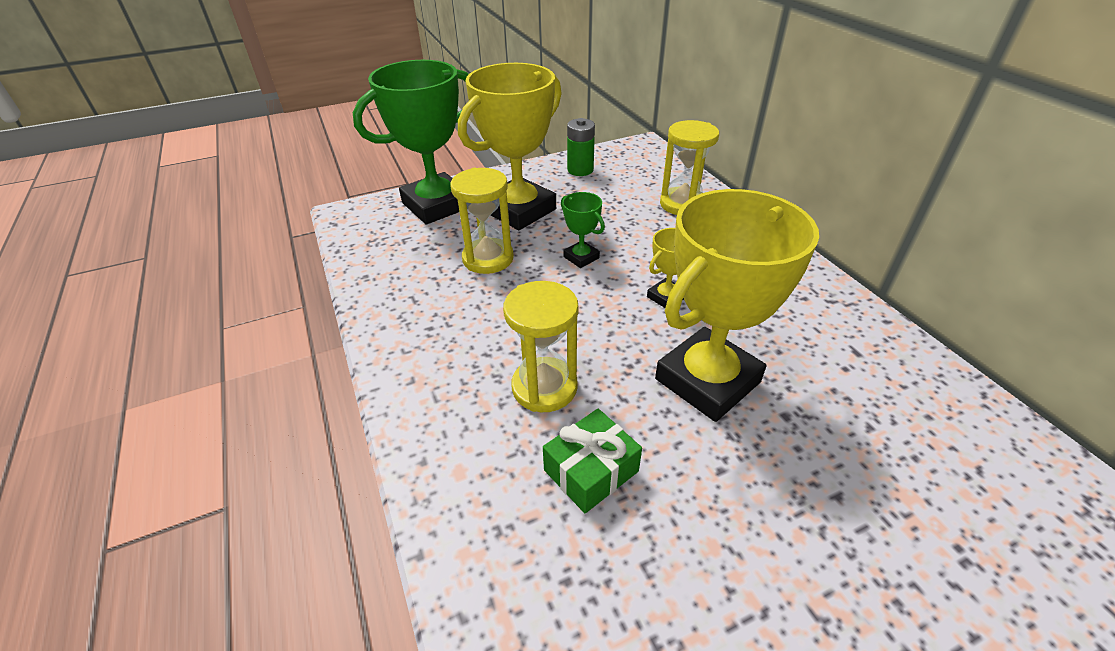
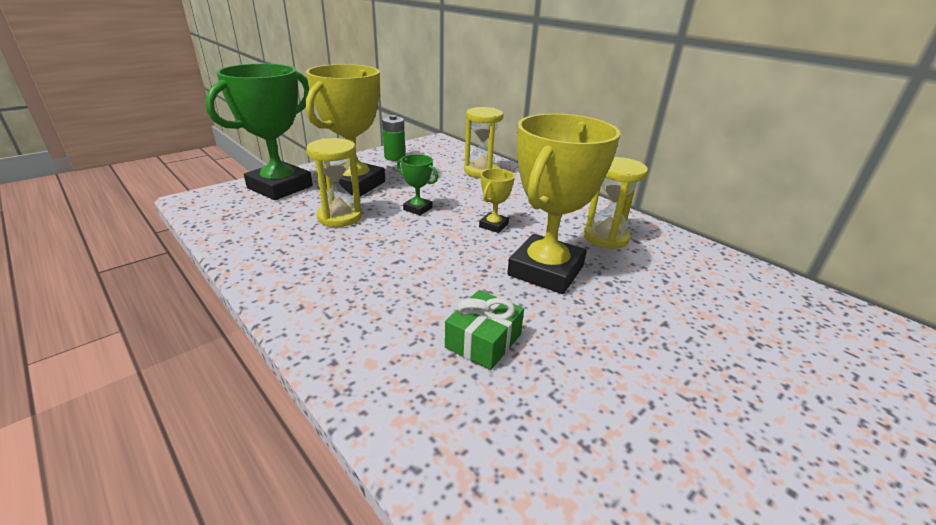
camera: 20 degrees left, 10 degrees down
(544, 387) = (422, 293): yellow hourglass -> yellow hourglass (605, 237)

